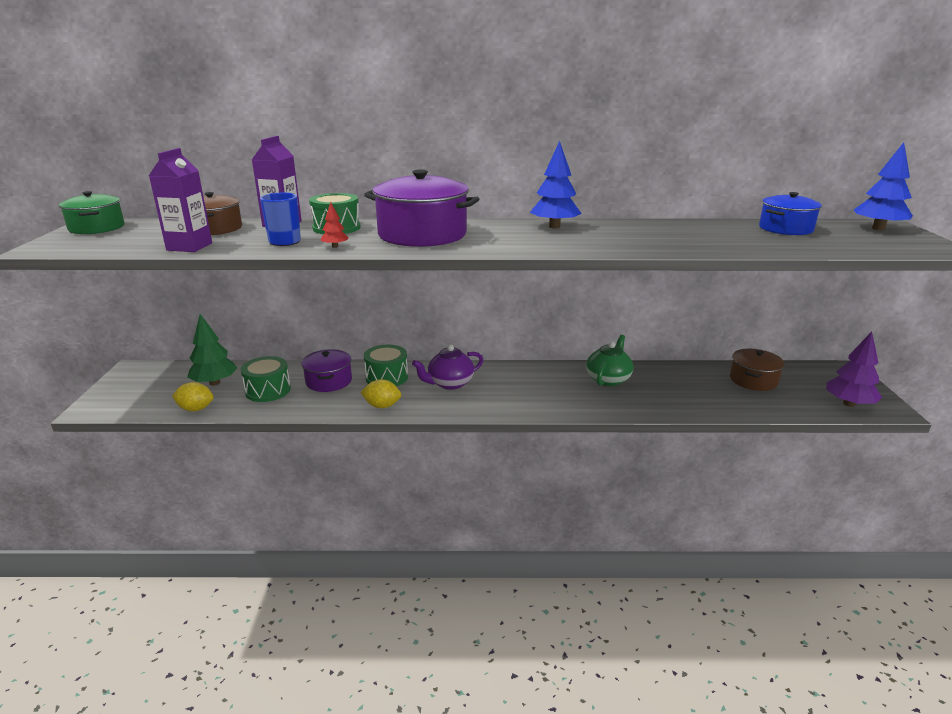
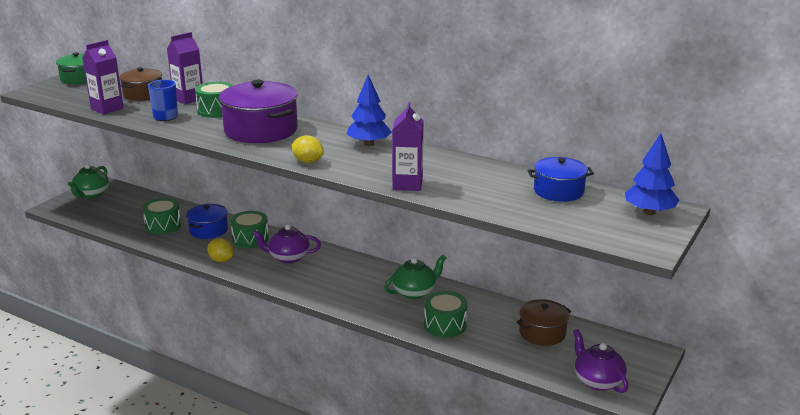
camera: 30 degrees right, 0 degrees up
(132, 382) = (91, 194): none -> green teapot
(196, 409) = (108, 226): yellow lemon -> yellow lemon (308, 161)
(214, 382) = (137, 209): green tree -> none
(329, 381) = (208, 230): purple pot -> blue pot
(335, 246) = (188, 129): red tree -> none
(662, 247) = (407, 184): none -> purple carton
(674, 398) = (445, 325): none -> green drum
(849, 404) = (597, 381): purple tree -> purple teapot

